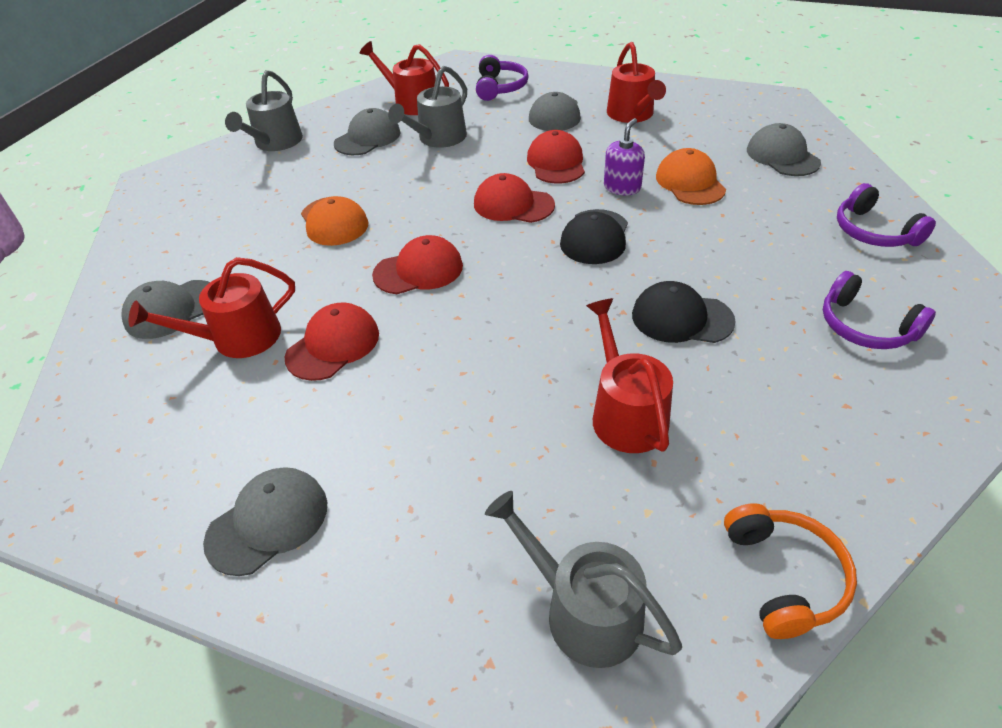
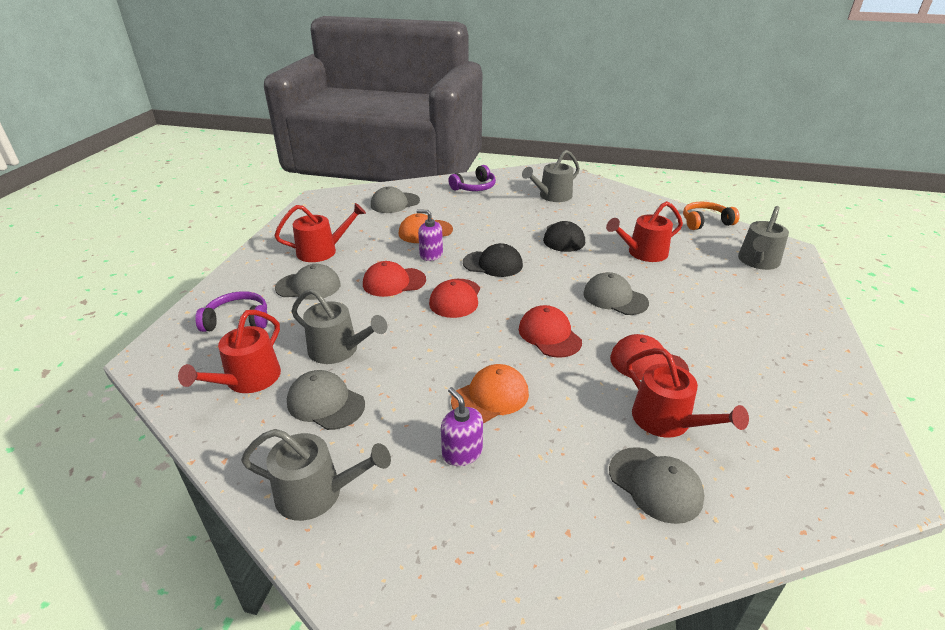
camera: 100 degrees left, 10 degrees down
(268, 522) = (799, 361): grey cap -> grey cap (615, 298)
(275, 203) = (462, 452): none -> purple soap dispenser
(865, 326) = (552, 196): purple headphones -> grey watering can

